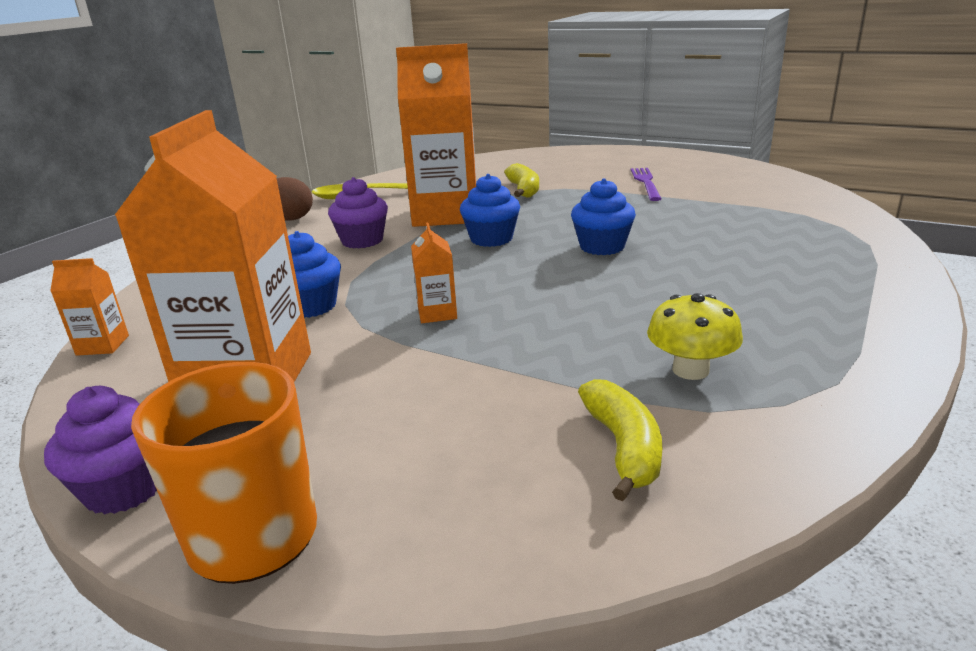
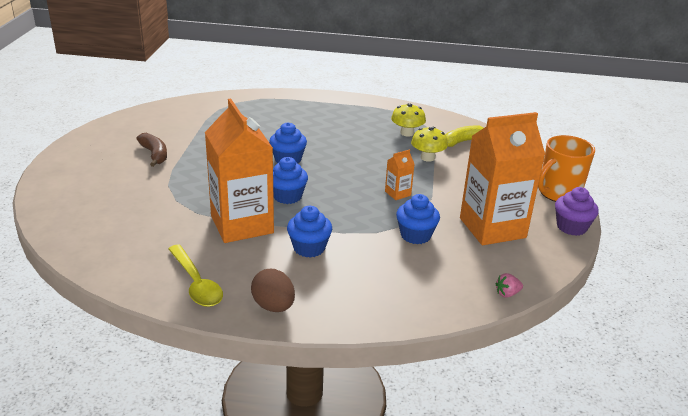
camera: 115 degrees left, 5 degrees up
(103, 345) = (507, 294): orange carton -> pink strawberry
(362, 241) = (309, 248): purple cupcake -> blue cupcake
(524, 190) = (174, 201): yellow banana -> none
(554, 371) = (427, 158): none -> yellow mushroom
(646, 183) = (154, 154): purple fork -> brown banana

